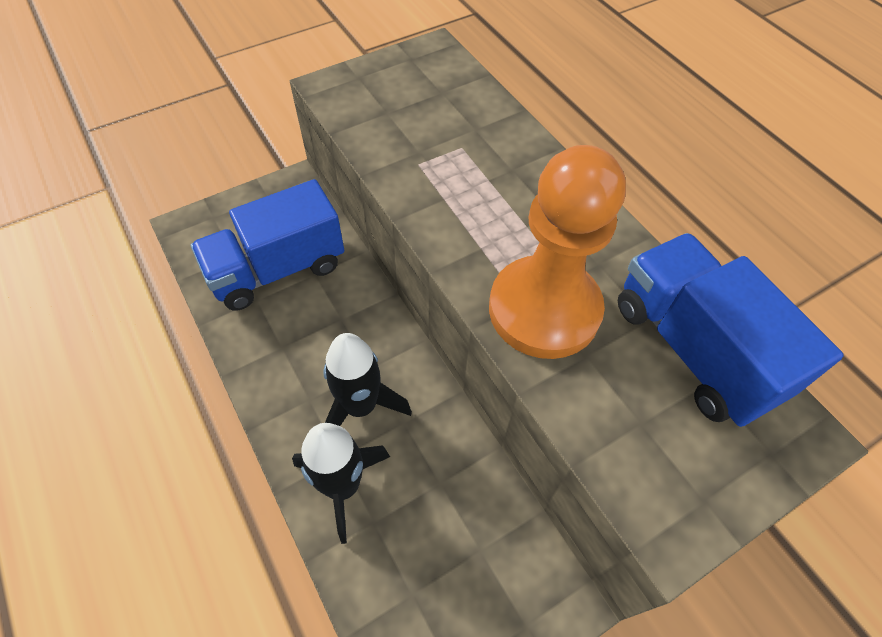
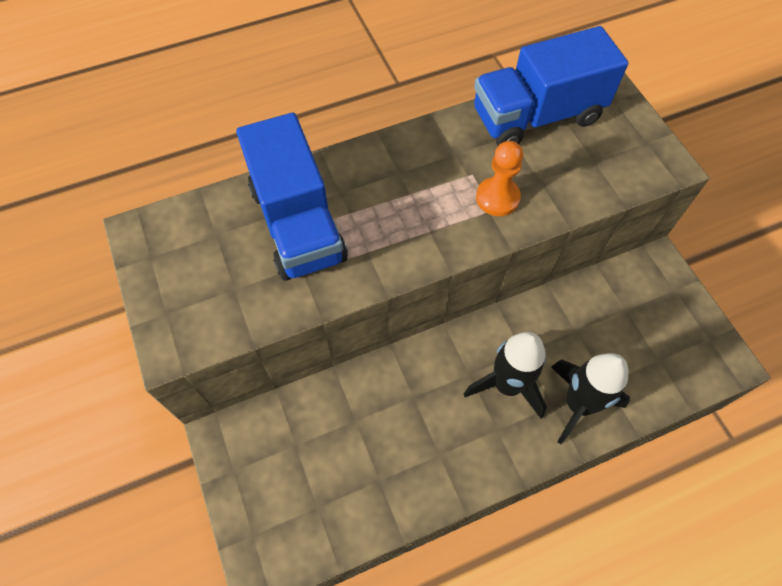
camera: 80 degrees left, 5 degrees up
(277, 269) = (344, 458): blue truck -> blue truck (298, 224)
(544, 309) = (497, 198): orange pawn -> orange pawn, size x0.49

